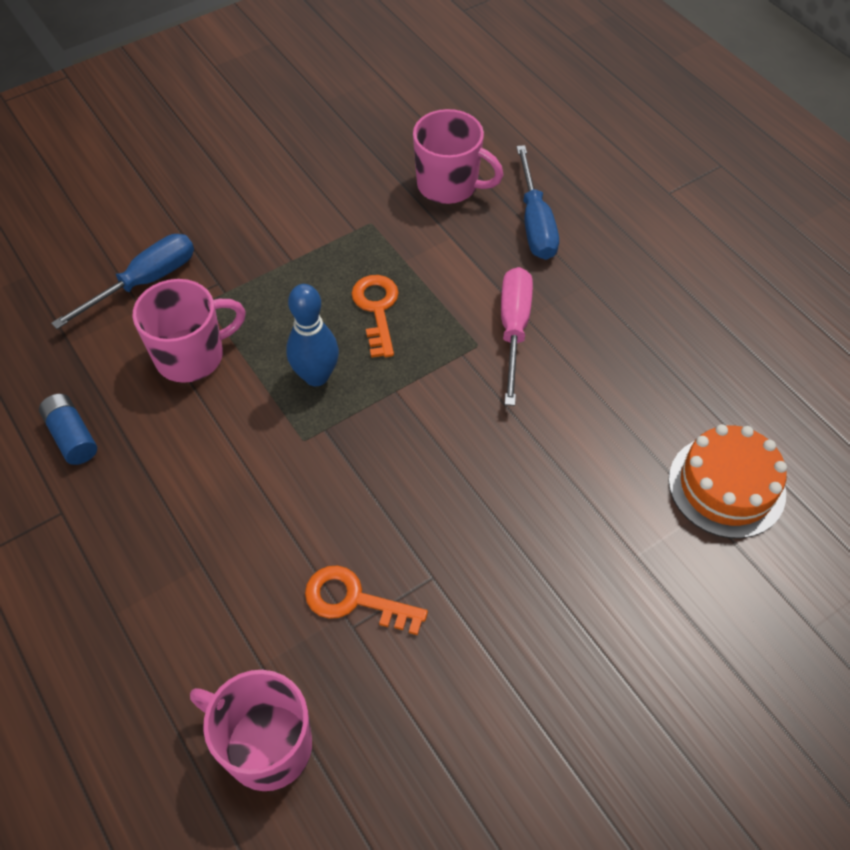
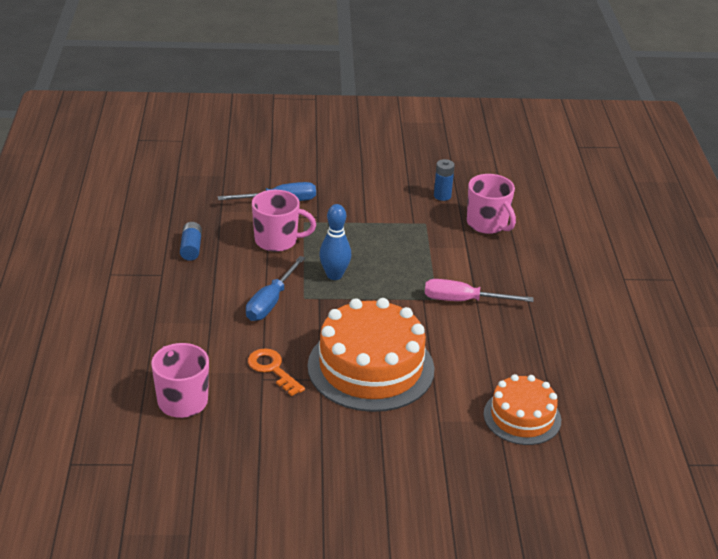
camera: 30 degrees right, 20 degrees down
(358, 166) = (442, 196): none -> blue battery
(377, 309) = (393, 261): orange key -> none
(483, 515) = (371, 367): none -> orange cake
(514, 329) = (463, 300): pink screwdriver -> pink screwdriver turned 120 degrees counterclockwise
(535, 223) = (523, 260): blue screwdriver -> blue screwdriver (271, 302)

